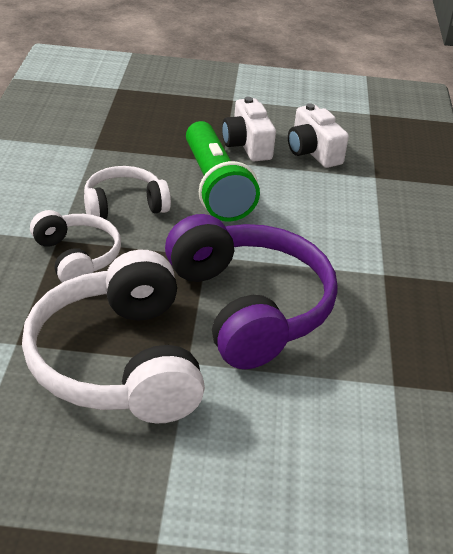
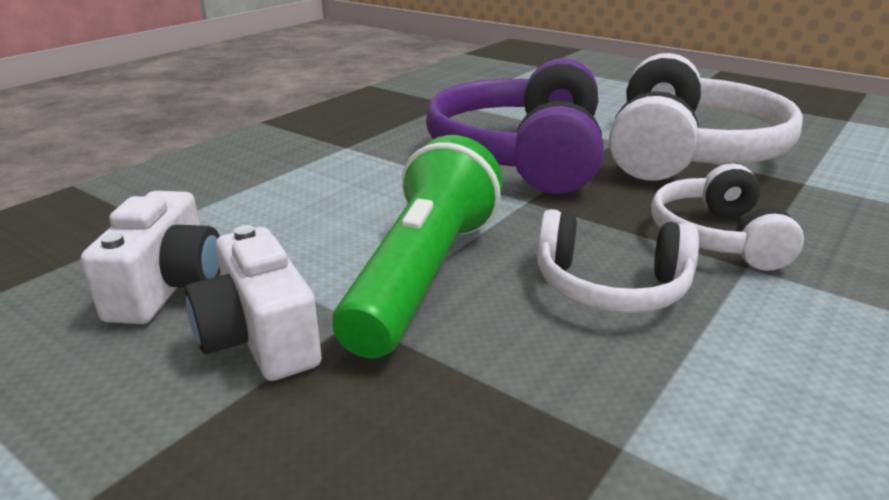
camera: 145 degrees left, 10 degrees down
(247, 145) = (260, 337): white camera -> white camera turned 135 degrees clockwise

